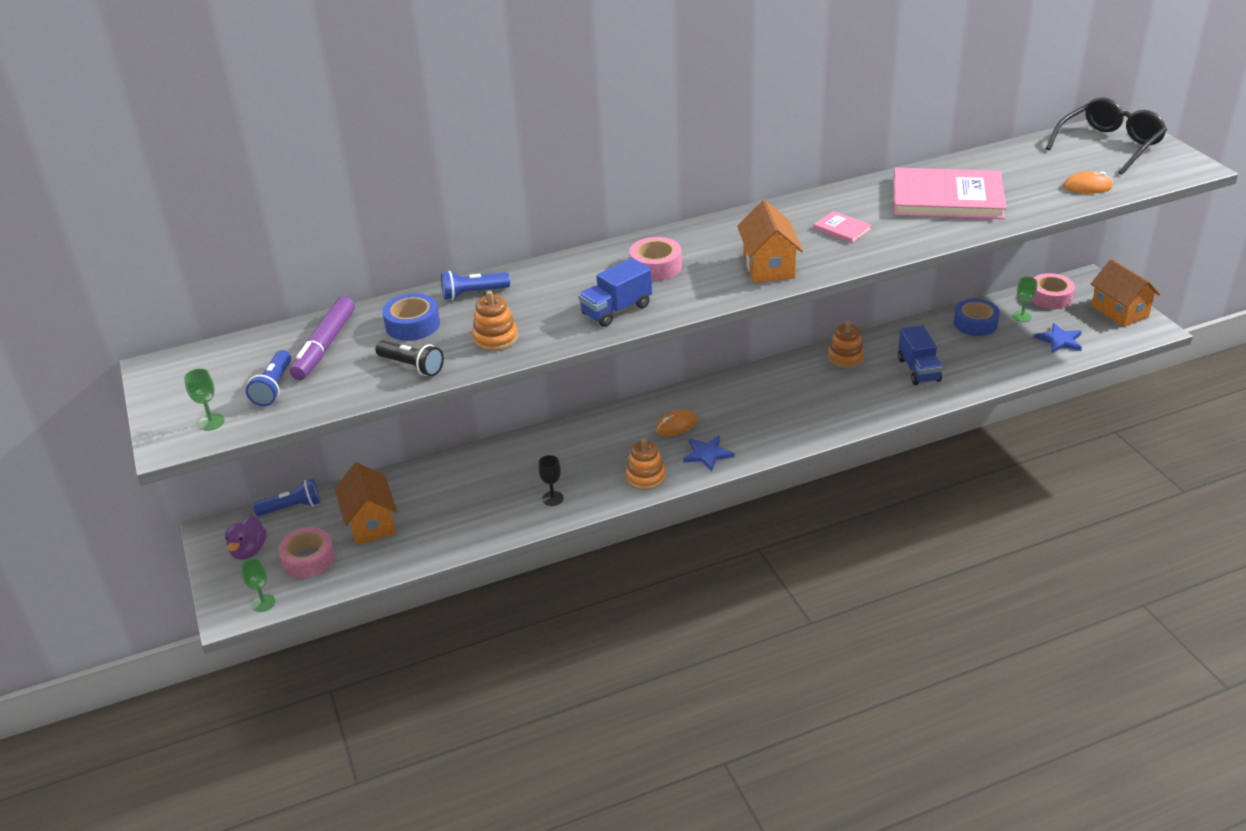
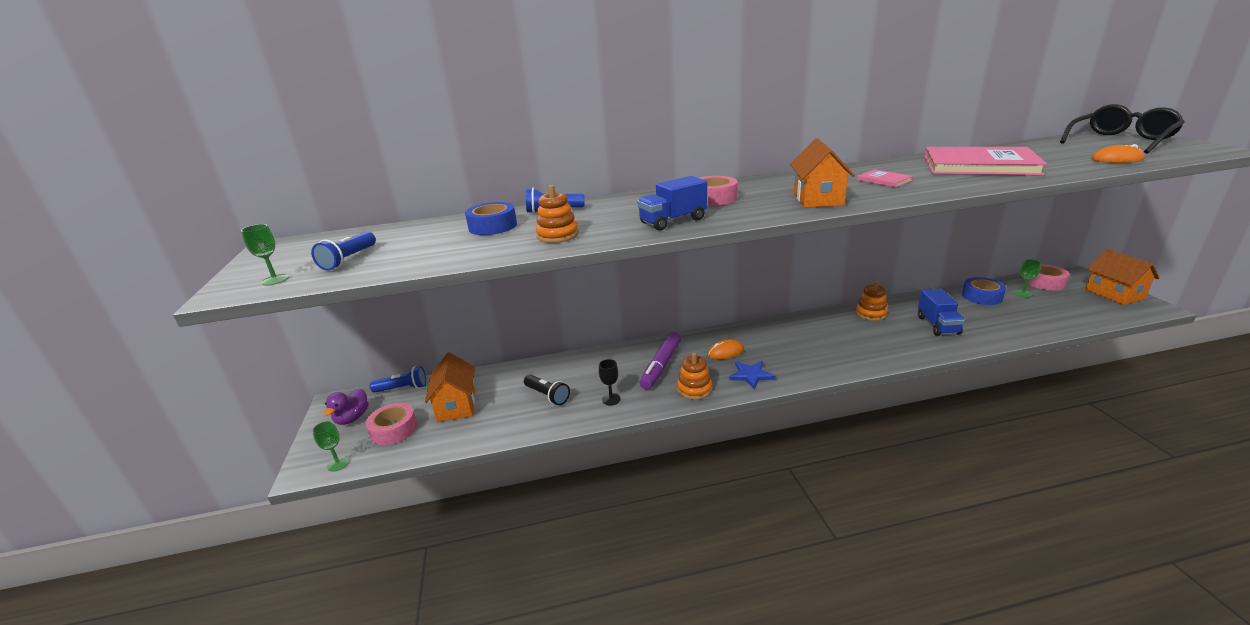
camera: 10 degrees right, 10 degrees down
(325, 346) = (413, 236): purple marker -> purple marker (661, 365)
(412, 366) = (474, 250): black flashlight -> black flashlight (547, 396)
(1059, 340) = (1065, 311): blue star -> none

